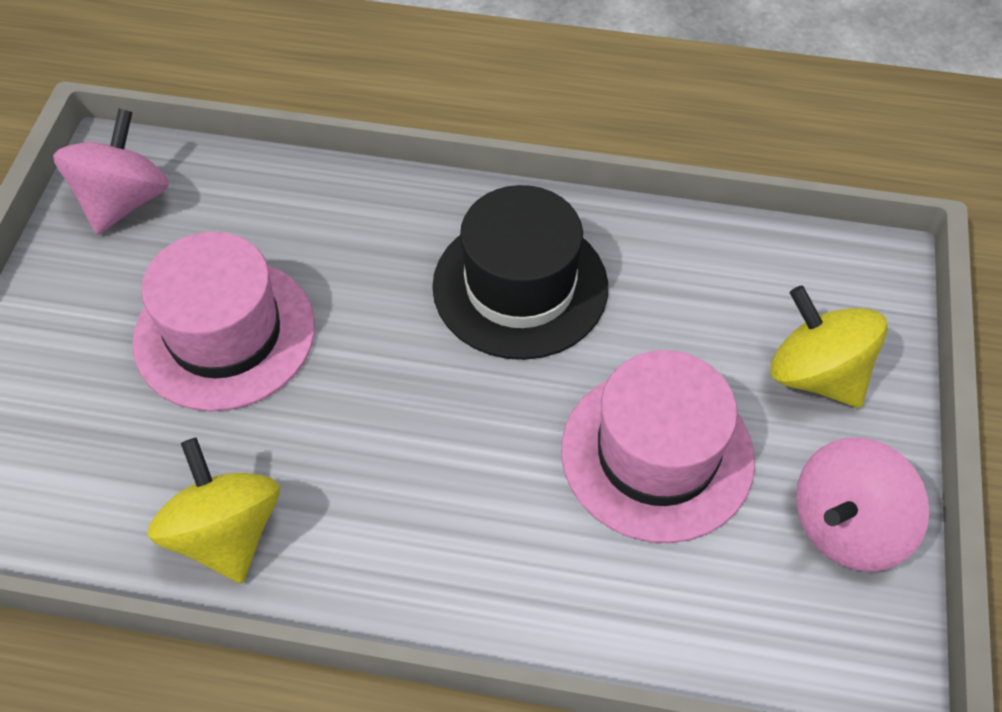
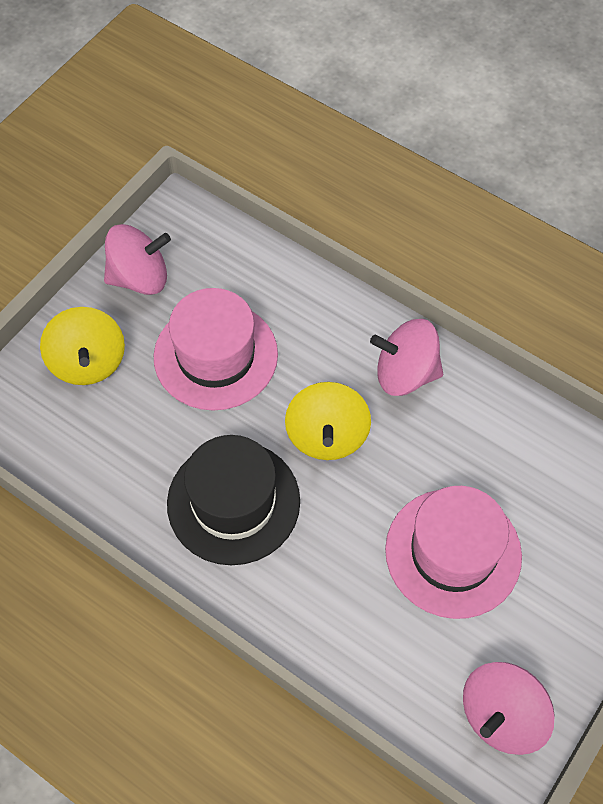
camera: 155 degrees left, 5 degrees up
(226, 533) = (489, 413): yellow spinning top -> yellow spinning top (327, 436)
(372, 542) = (405, 373): none -> pink spinning top

